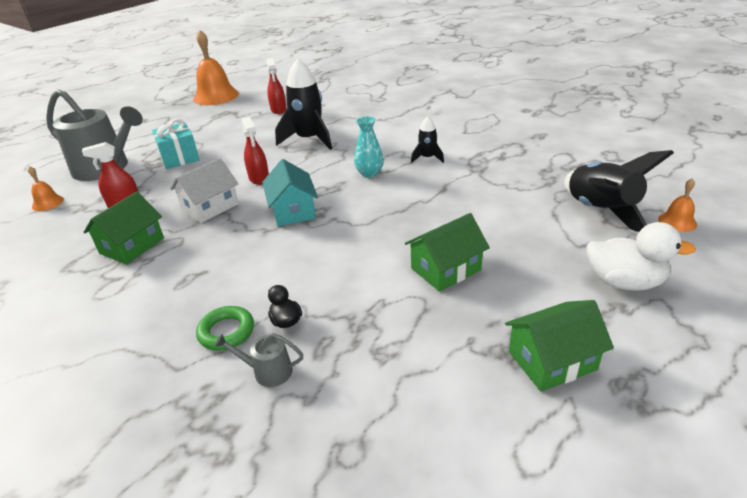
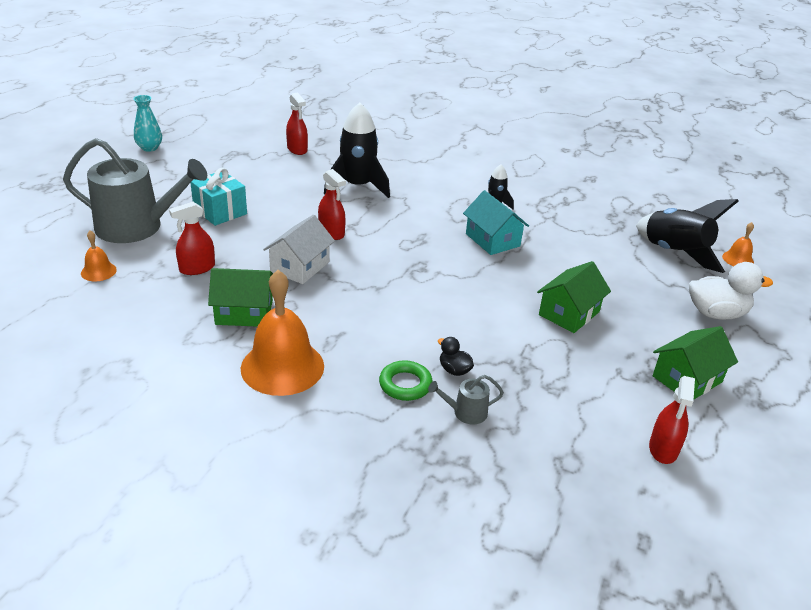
camera: 20 degrees left, 0 degrees up
(132, 246) = (244, 312): green house -> green house turned 75 degrees clockwise
(216, 96) = (205, 131): orange bell -> orange bell (282, 367)
(293, 211) = (392, 266): turquoise house -> turquoise house (492, 240)
(369, 173) = (446, 223): turquoise vase -> turquoise vase (149, 148)
(478, 453) = (663, 449): none -> red spray bottle

